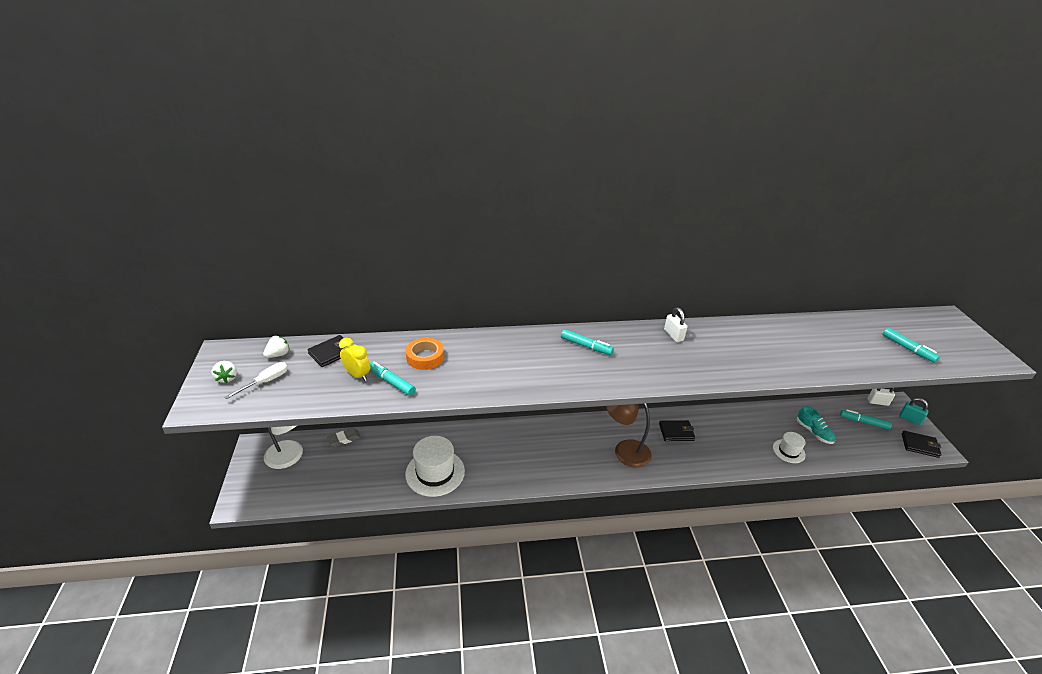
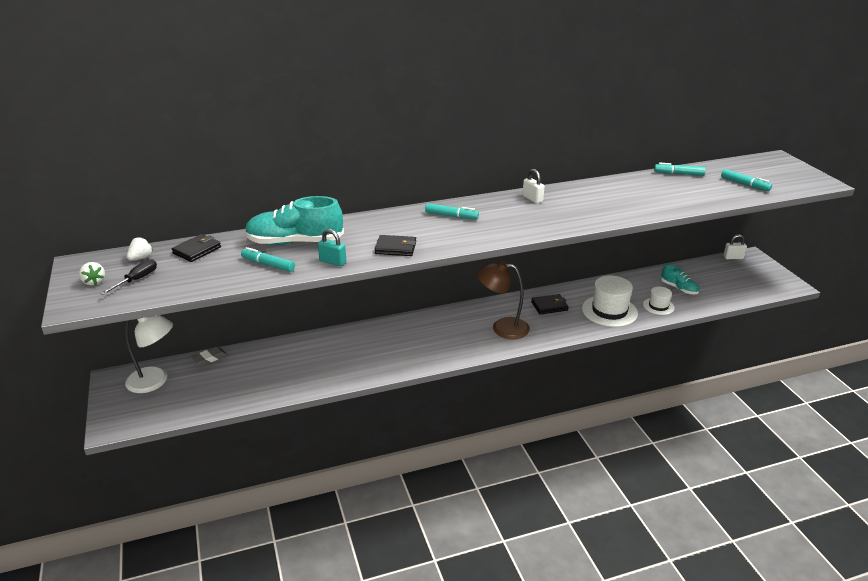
camera: 10 degrees left, 5 degrees down
(265, 382) = (137, 280): white screwdriver -> black screwdriver
(357, 375) = (231, 263): yellow clock -> none
(425, 357) = (295, 242): orange tape -> turquoise shoe
(435, 472) = (315, 372): white hat -> white hat (609, 311)
(863, 422) = (723, 274): turquoise marker -> turquoise marker (678, 174)
(909, 419) = (764, 266): turquoise padlock -> turquoise padlock (332, 262)
(919, 445) = (775, 285): black wallet -> black wallet (395, 248)

